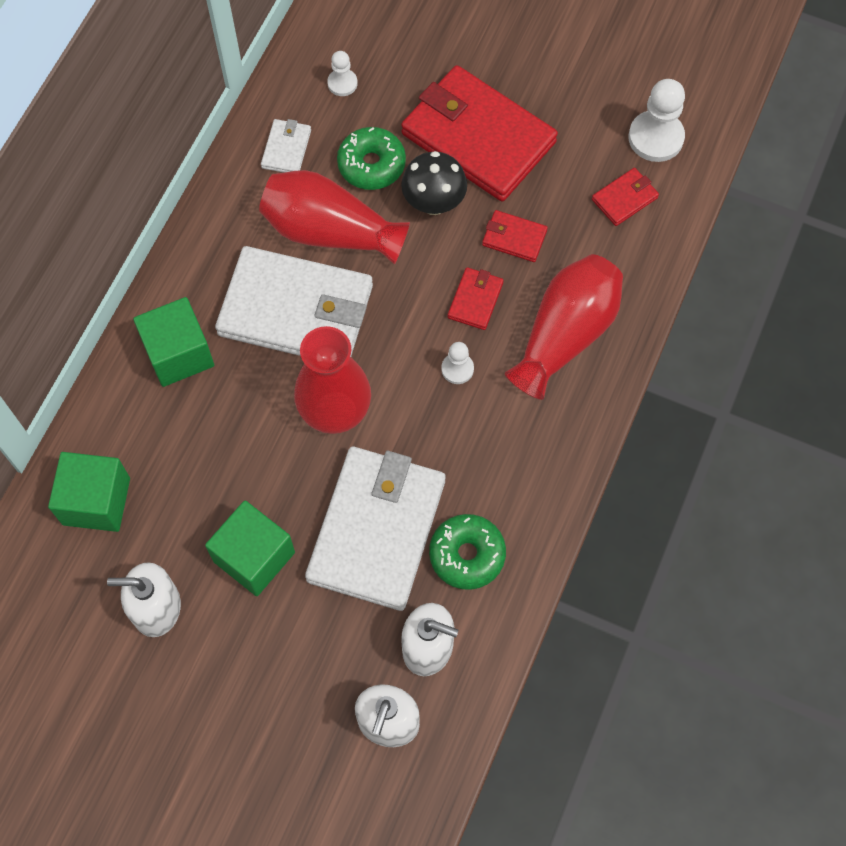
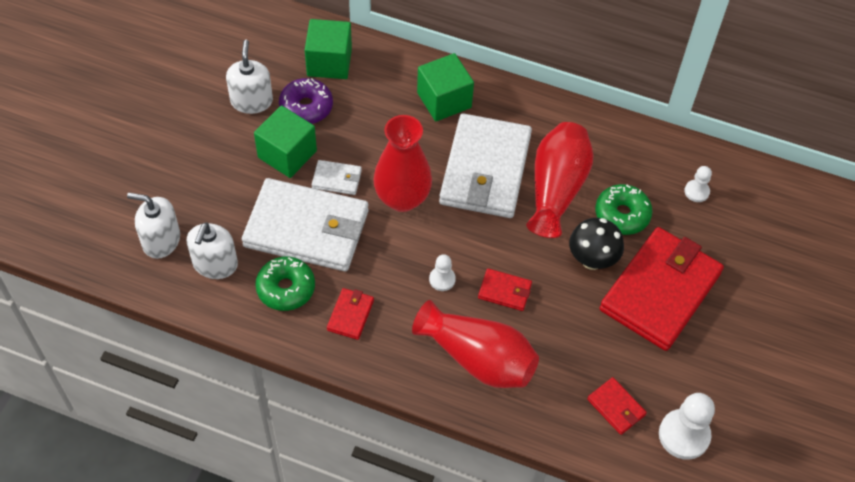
camera: 85 degrees right, 10 degrees down
(174, 532) = (306, 107): none -> purple donut
(286, 149) = (628, 156): white wallet -> white wallet (337, 179)
(514, 238) = (566, 319): red wallet -> red wallet (350, 315)

